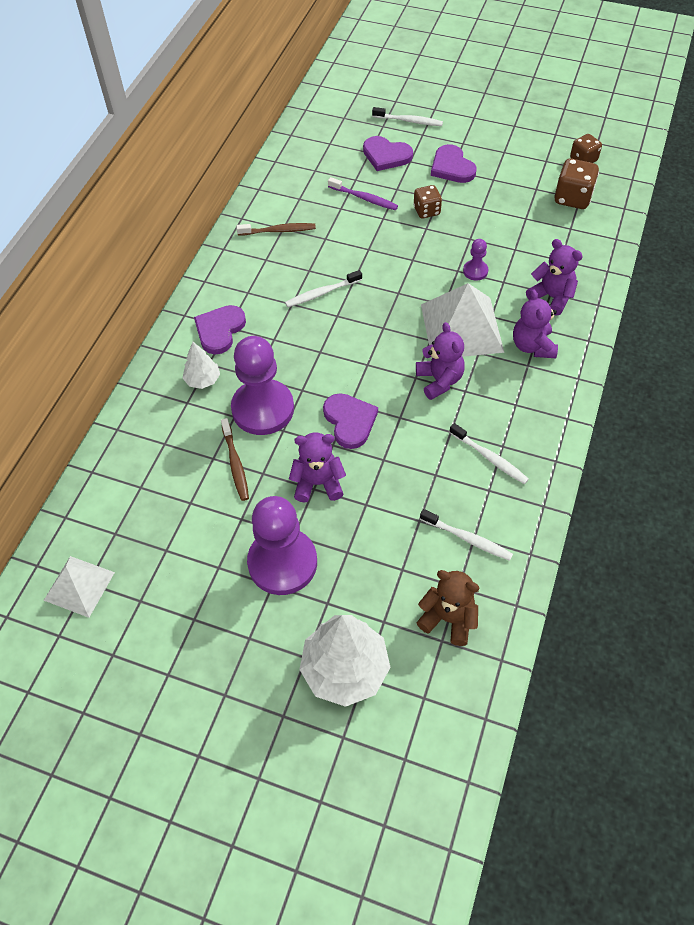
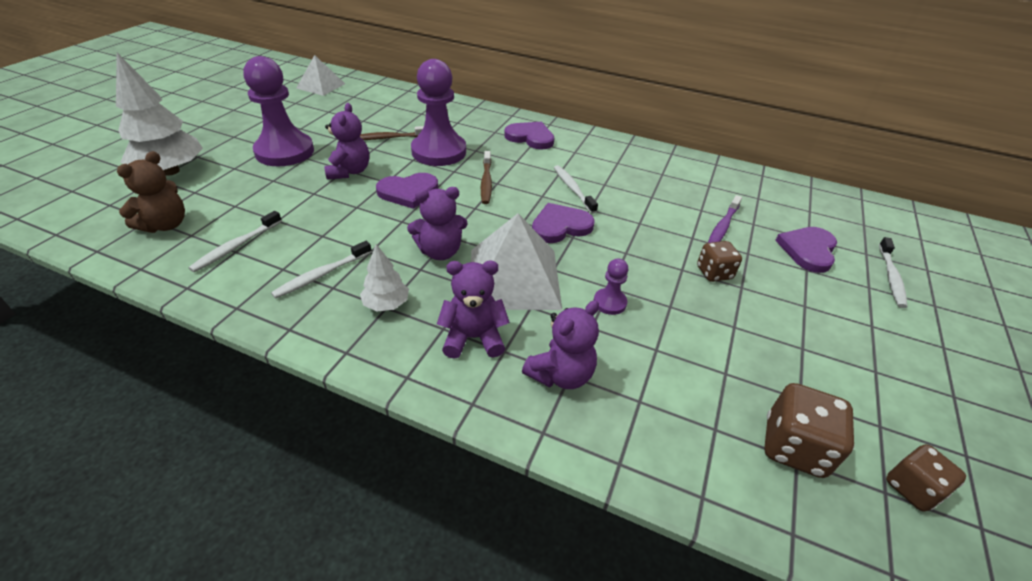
camera: 90 degrees right, 15 degrees down
(203, 380) = (478, 129): white tree -> white tree (386, 304)
(278, 231) = (658, 171): brown toothbrush -> brown toothbrush (486, 182)
(452, 167) = (811, 307): purple heart -> purple heart (560, 226)

